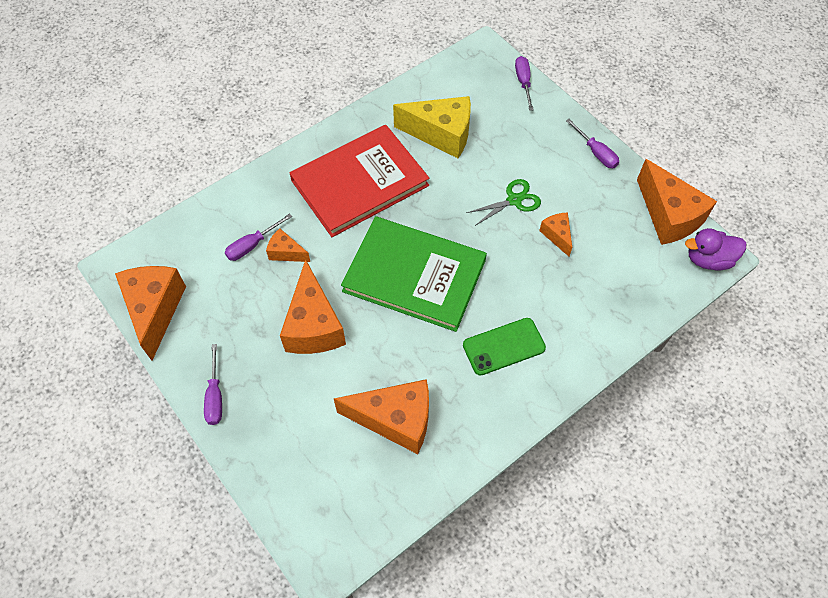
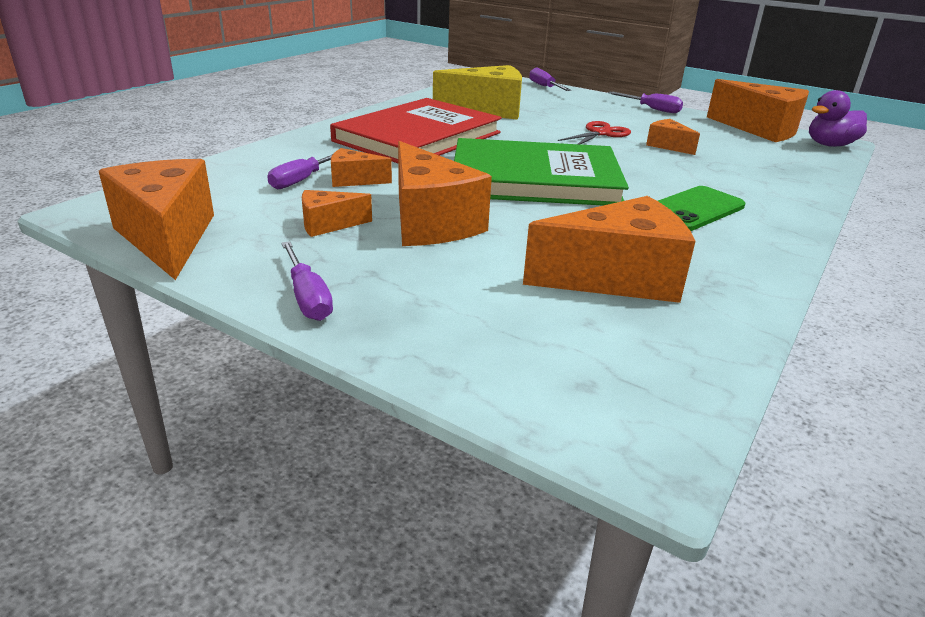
camera: 20 degrees left, 30 degrees down
(250, 315) = (328, 225): none -> orange cheese
(514, 200) = (600, 133): green scissors -> red scissors

